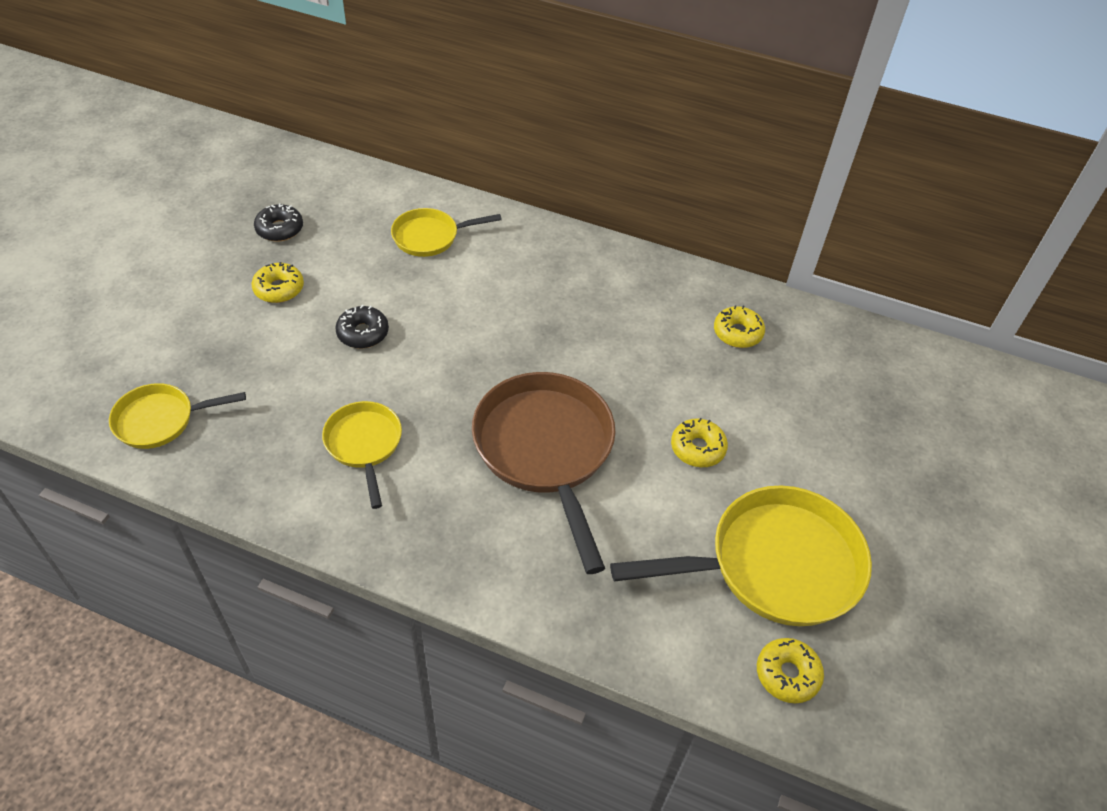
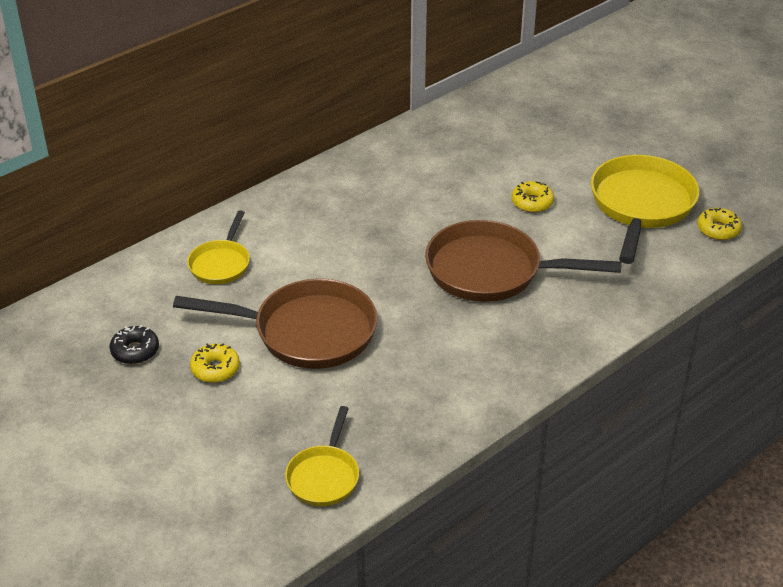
camera: 60 degrees left, 10 degrees down
(363, 333) = (307, 332): black donut -> brown pan
(364, 445) = (428, 361): yellow pan -> none
(737, 333) = (442, 148): yellow donut -> none

